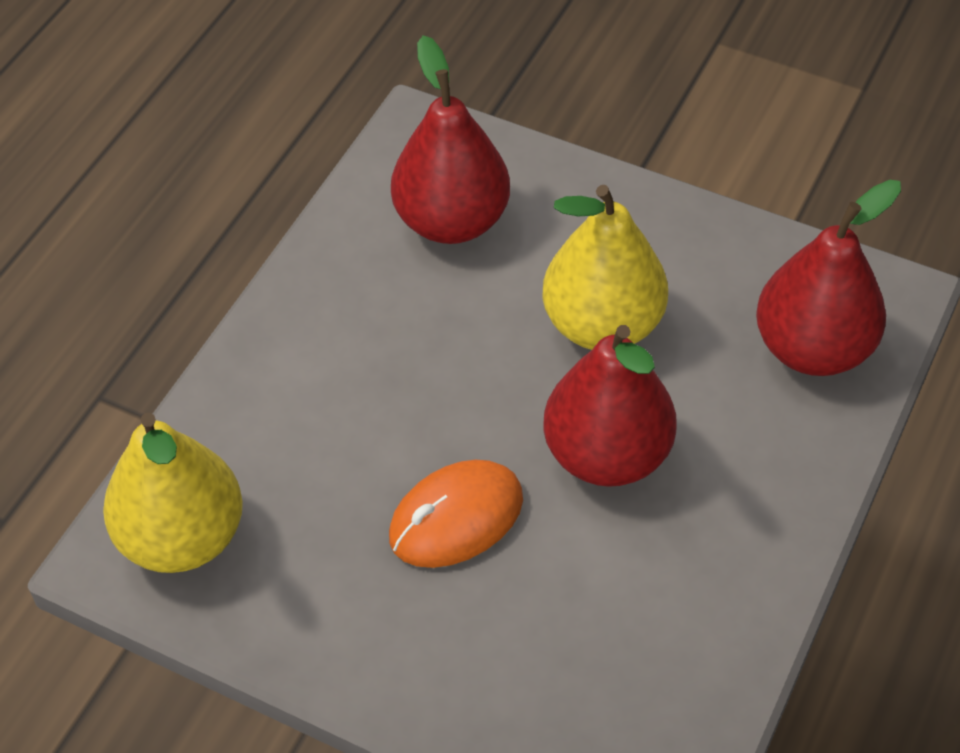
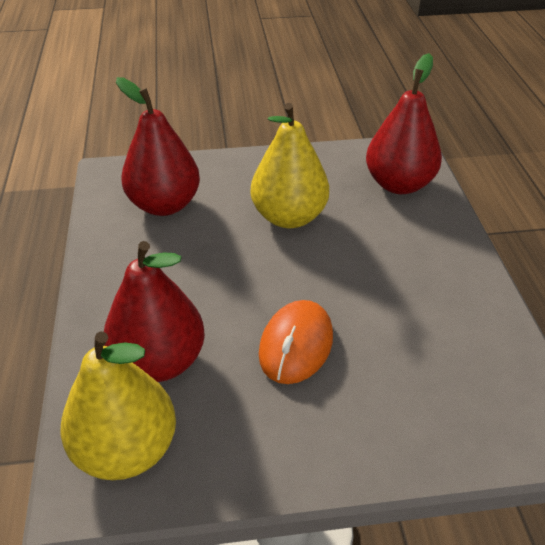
camera: 35 degrees left, 10 degrees down
(607, 455) = (348, 273): red pear -> red pear (159, 361)

